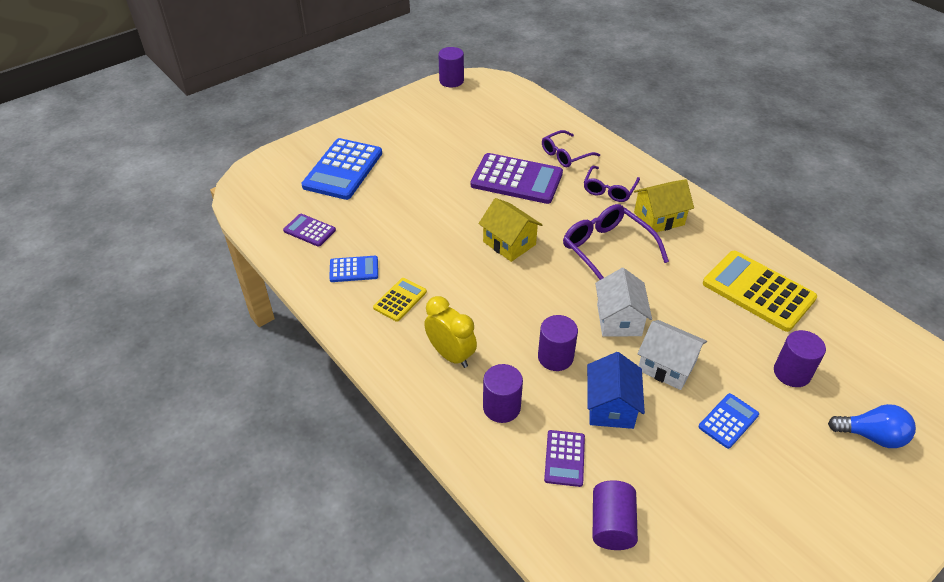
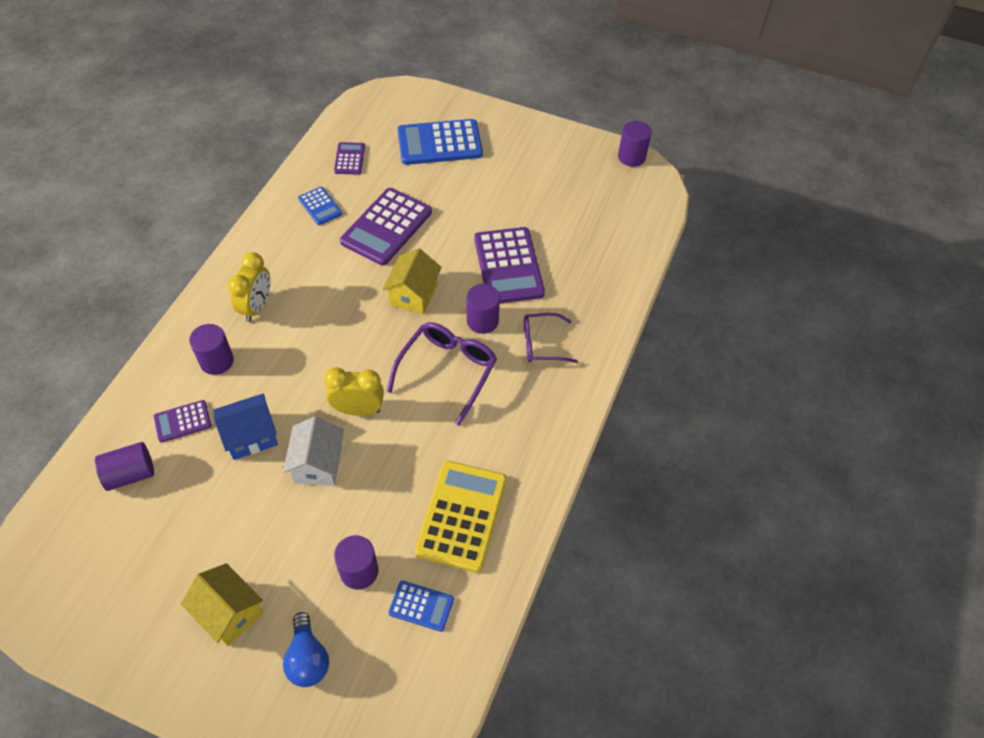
camera: 60 degrees right, 10 degrees up
(400, 300) = (301, 250): yellow calculator -> none
(417, 234) = (386, 227): none -> purple calculator
(555, 357) = (288, 378): purple cylinder -> purple cylinder (482, 321)
(565, 155) = (574, 289): purple glasses -> none
(619, 319) = (358, 409): white house -> yellow clock
(659, 218) = (523, 399): yellow house -> yellow house (229, 612)
(728, 421) = (273, 530): blue calculator -> blue calculator (421, 606)

